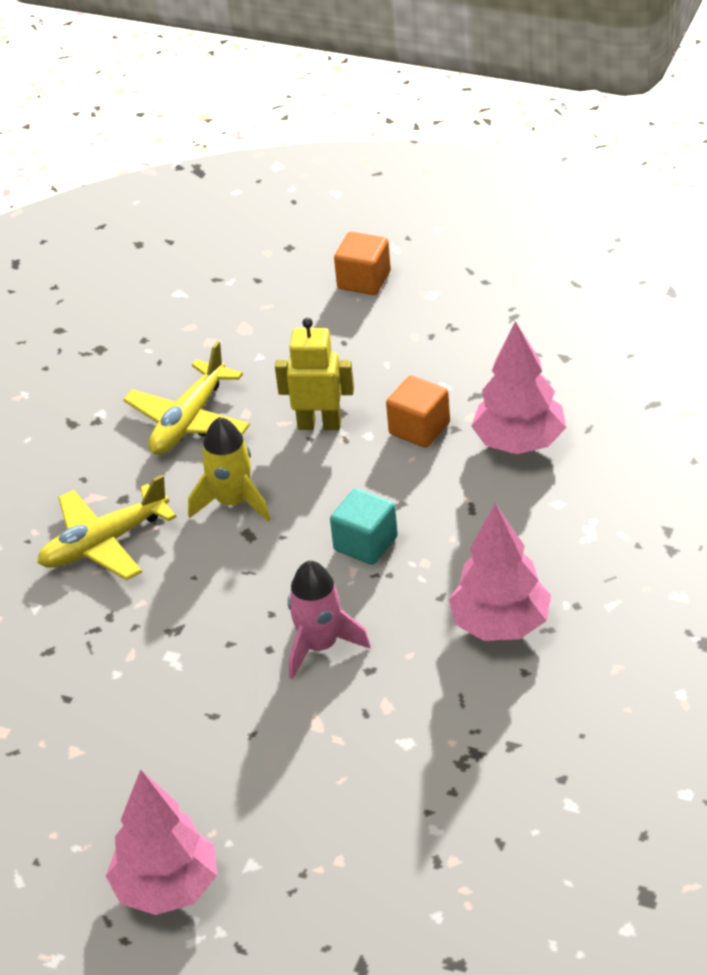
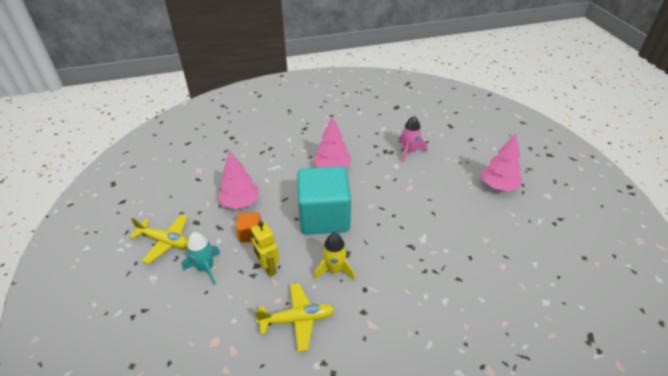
camera: 130 degrees left, 0 degrees up
(104, 543) = (393, 300): yellow plane -> yellow plane (166, 242)
(320, 646) = (380, 203): pink rocket -> pink rocket (409, 151)
(364, 280) = (152, 311): orange cube -> none
(365, 544) = (324, 217): turquoise cube -> turquoise cube, size x2.27
(392, 354) = (206, 268): none -> turquoise rocket

